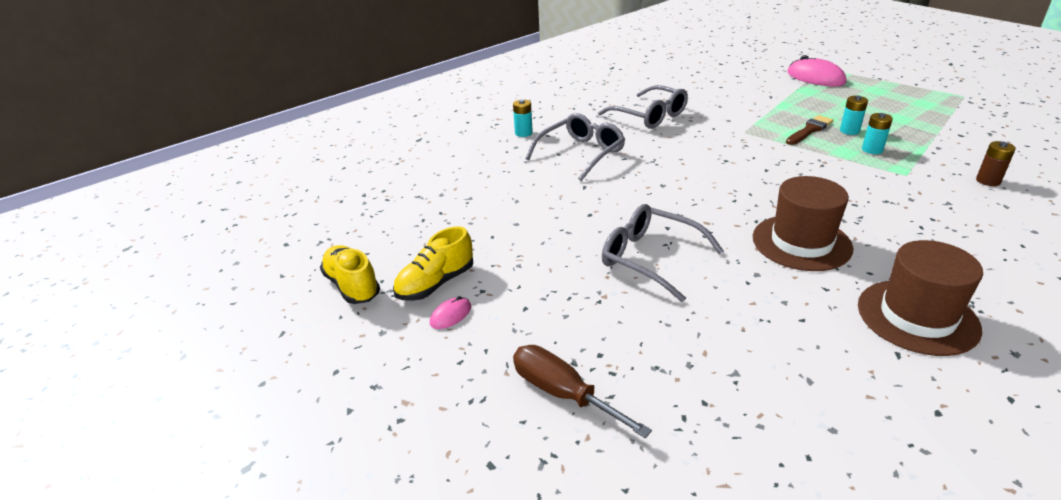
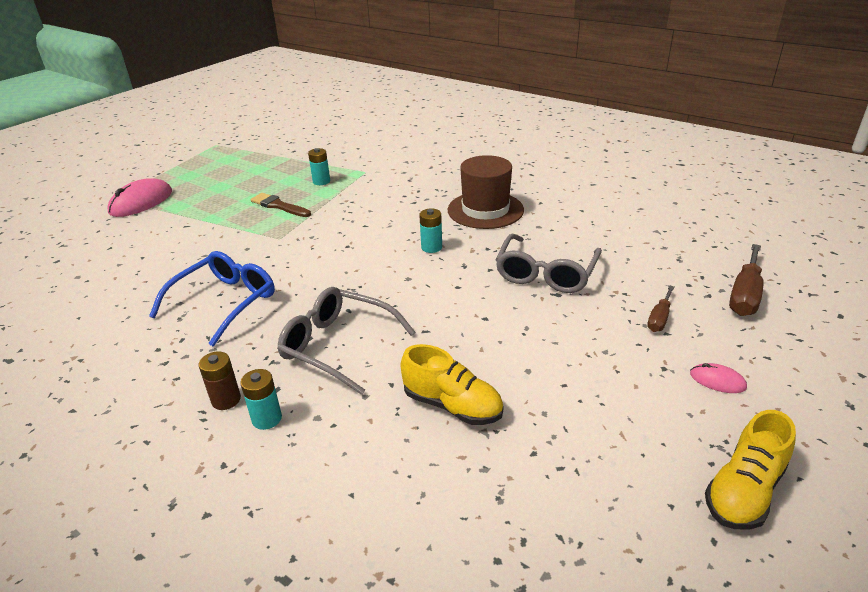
camera: 105 degrees left, 0 degrees up
(435, 283) = (680, 408): yellow shoe -> yellow shoe (452, 405)
(548, 310) = (659, 318): none -> brown screwdriver
(649, 116) = (224, 302): grey glasses -> blue glasses
(849, 131) = (282, 189): turquoise battery -> turquoise battery (431, 247)
(917, 317) = (552, 177): brown hat -> none
(988, 181) = (370, 148): brown battery -> brown battery (226, 400)

